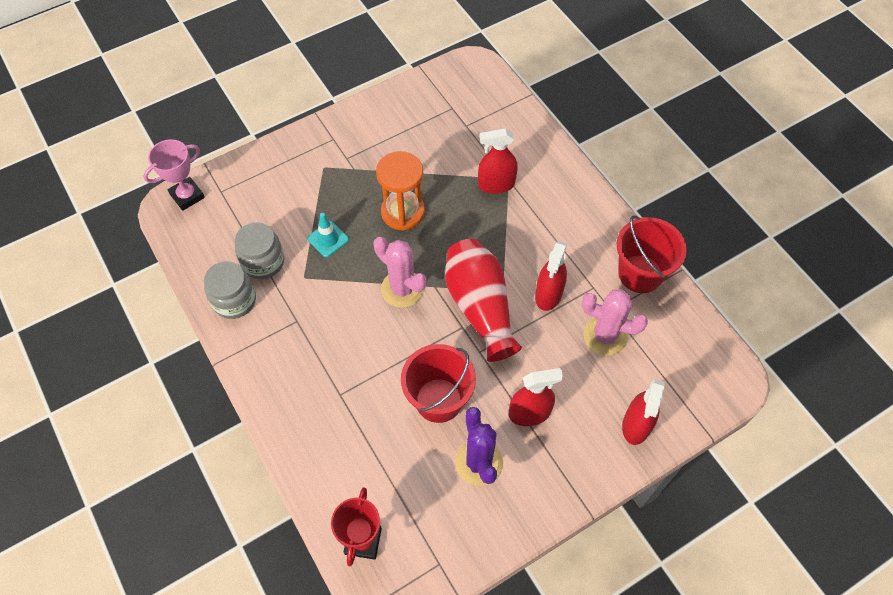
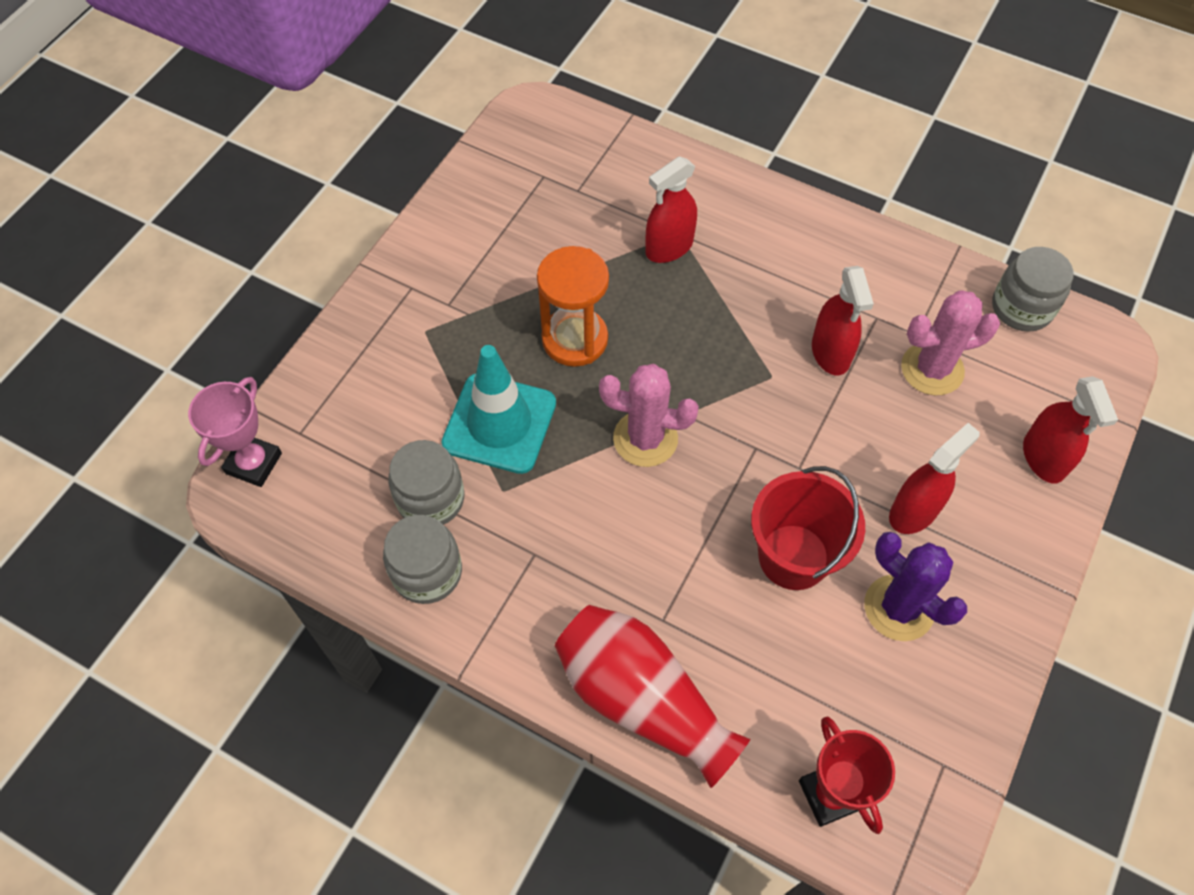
camera: 30 degrees left, 0 degrees up
(328, 239) = (499, 423): turquoise traffic cone -> turquoise traffic cone, size x1.92
(480, 307) = (759, 411): red vase -> red vase (642, 700)
(640, 274) = (917, 274): red bucket -> none
(693, 327) = (1021, 308): none -> grey jar

